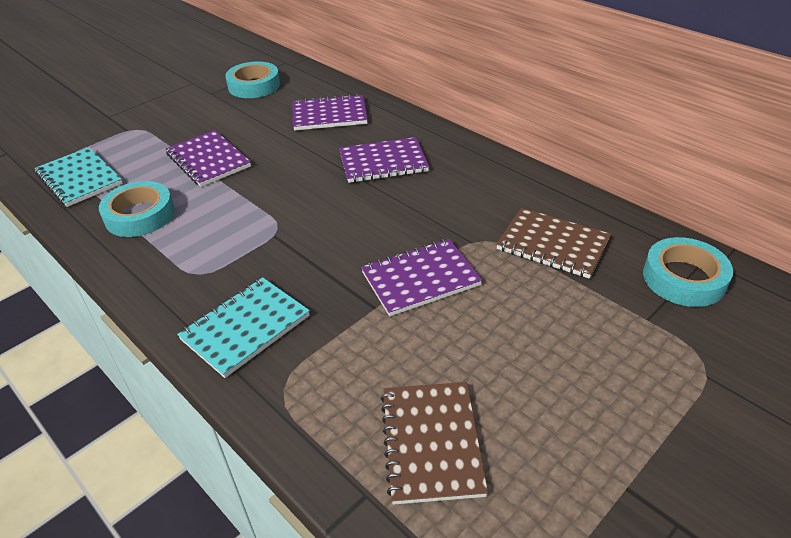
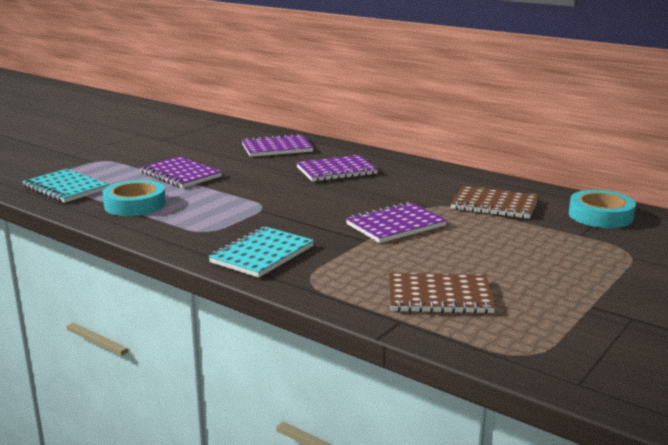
camera: 10 degrees left, 20 degrees down
(254, 85) = (199, 134): turquoise tape -> none
(431, 442) = (439, 296): brown notebook -> brown notebook turned 75 degrees counterclockwise

